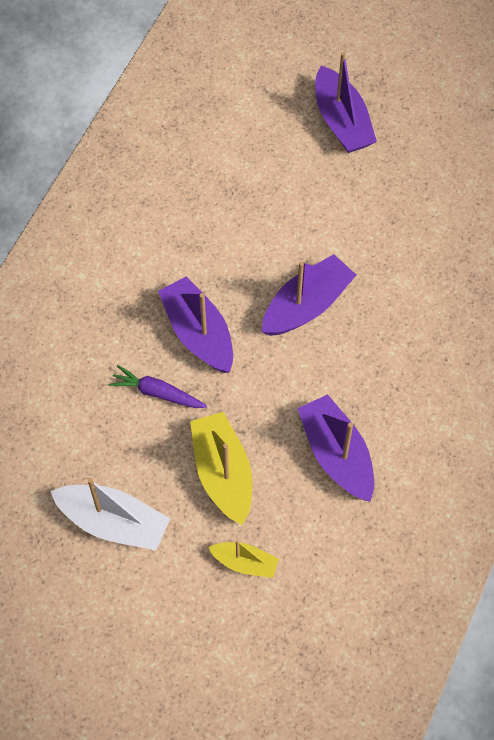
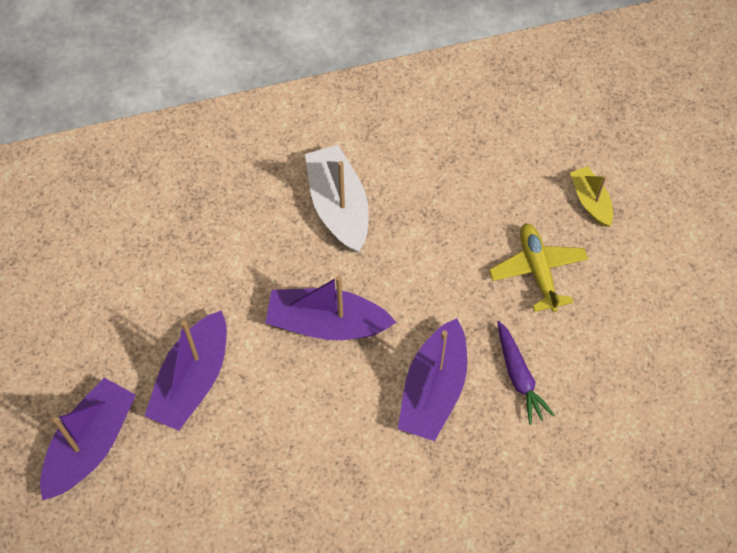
camera: 130 degrees left, 0 degrees up
(113, 522) = (655, 317): white boat -> white boat (338, 206)
(223, 473) = (538, 270): yellow boat -> yellow plane
(336, 455) = (443, 203): purple boat -> purple boat (192, 380)

